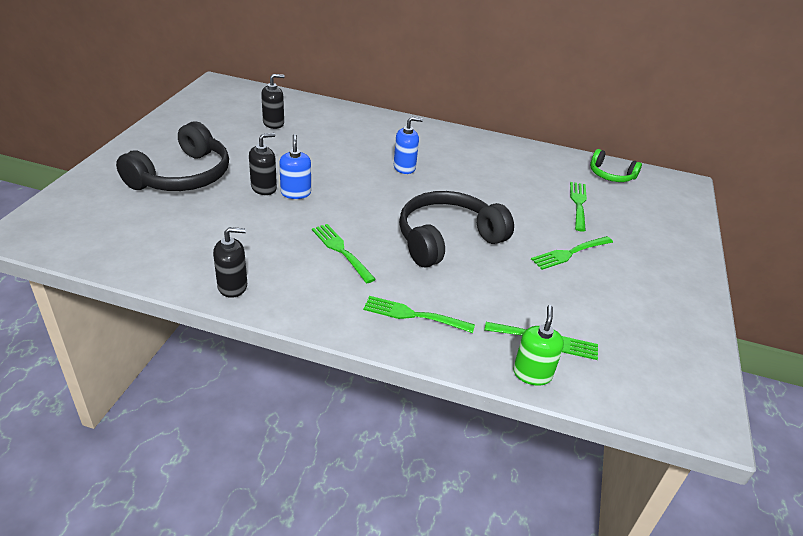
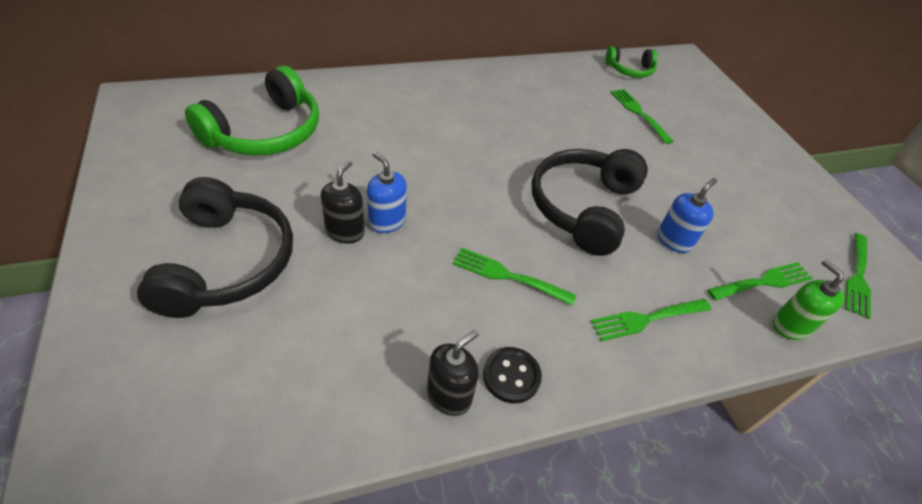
camera: 35 degrees left, 10 degrees up
(273, 123) = (266, 132): black soap dispenser -> green headphones
(280, 296) = (511, 376): none -> black button
(404, 167) = (461, 135): blue soap dispenser -> blue soap dispenser (674, 240)
(569, 253) = (685, 172): green fork -> green fork (857, 277)

